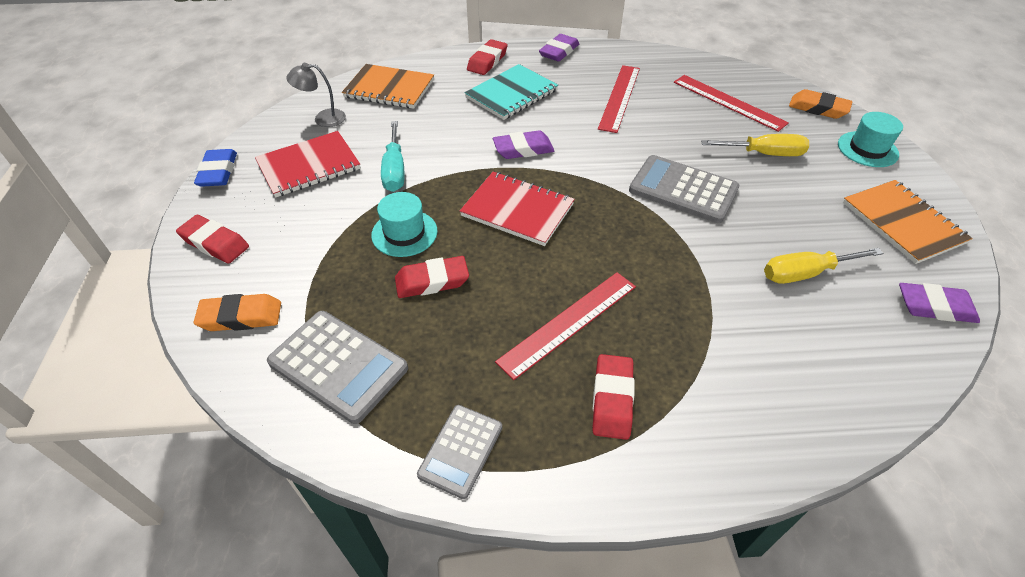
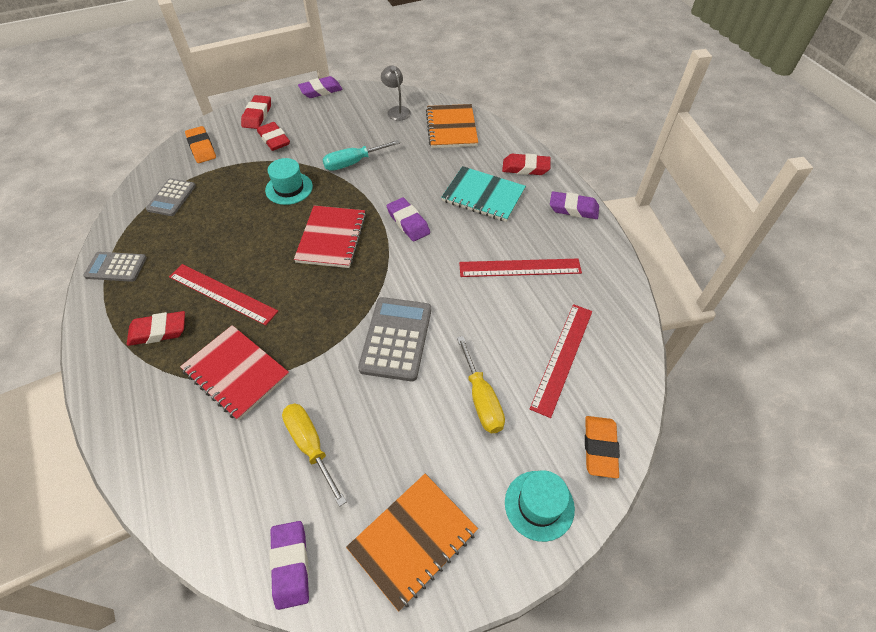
camera: 70 degrees right, 5 degrees up
(218, 172) = (321, 91): blue eraser -> purple eraser
(309, 166) = (341, 123): red notebook -> red notebook (236, 373)
(338, 365) = (171, 197): grey calculator -> grey calculator, size x0.63
(432, 281) = (247, 215): red eraser -> red eraser (274, 139)

